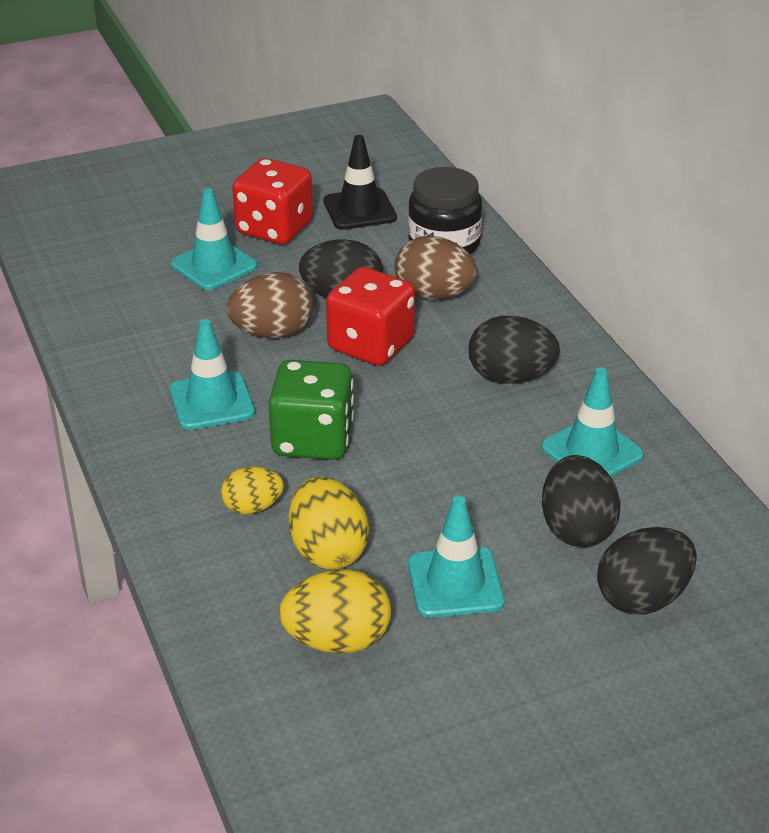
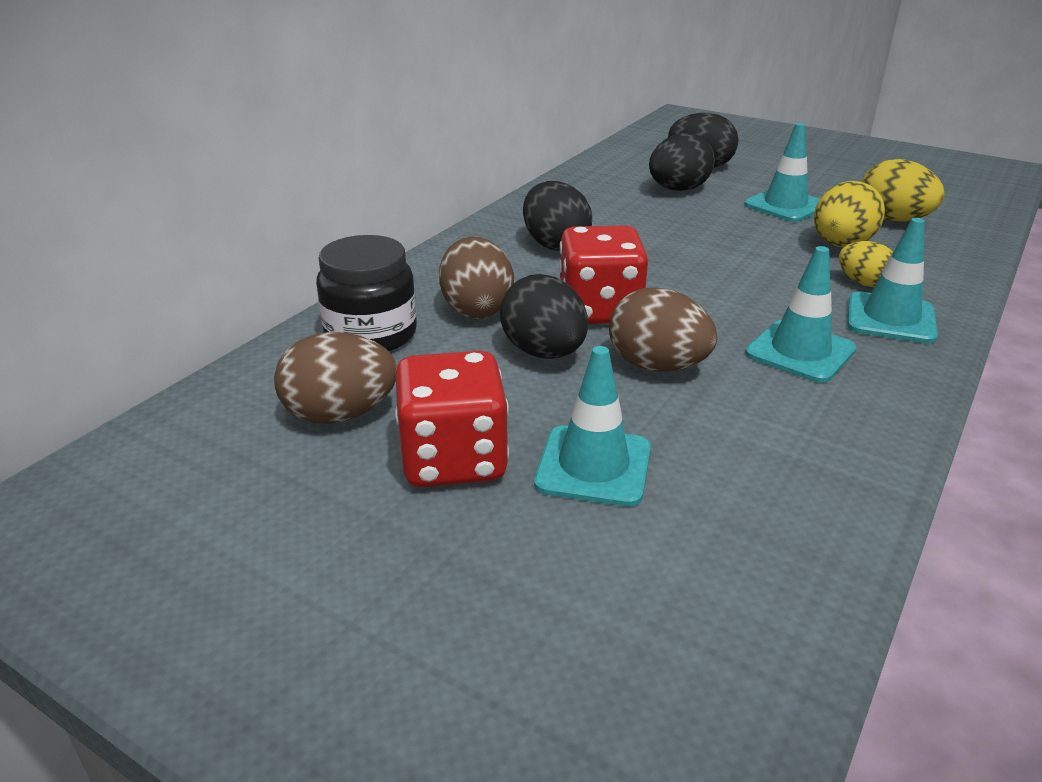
camera: 125 degrees left, 5 degrees down
(313, 440) = (757, 289): green dice -> none
(359, 210) = (340, 414): black traffic cone -> brown egg
(592, 451) = (598, 202): turquoise traffic cone -> turquoise traffic cone (890, 318)

